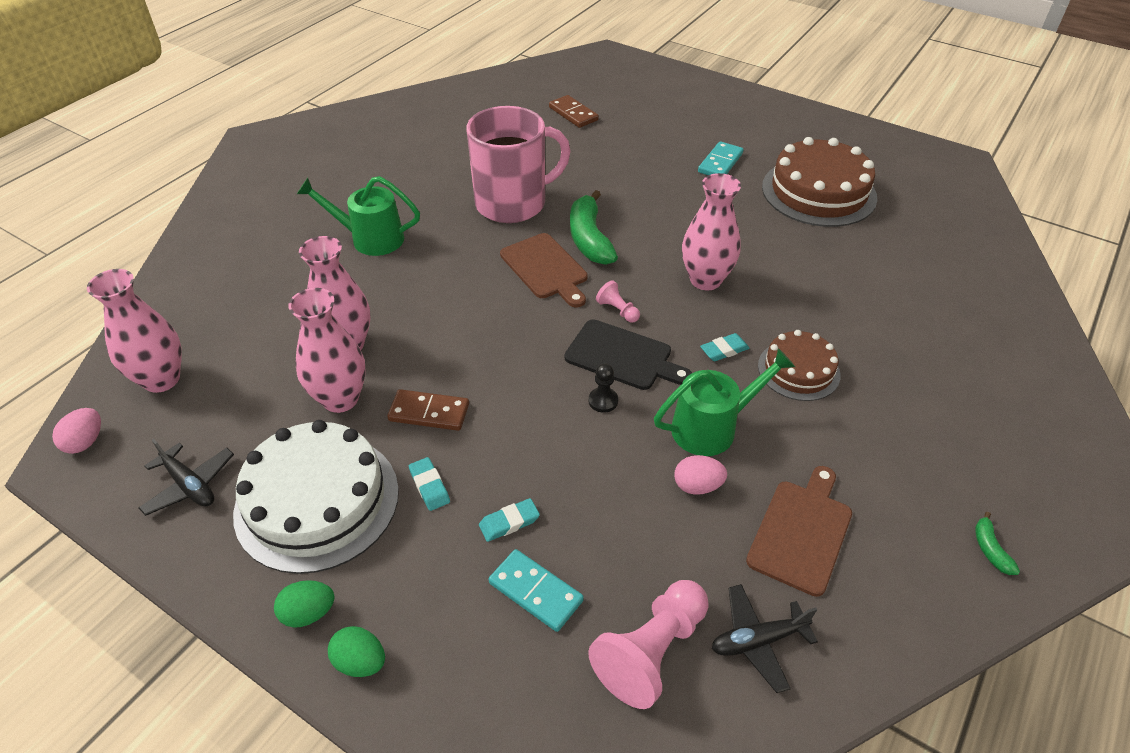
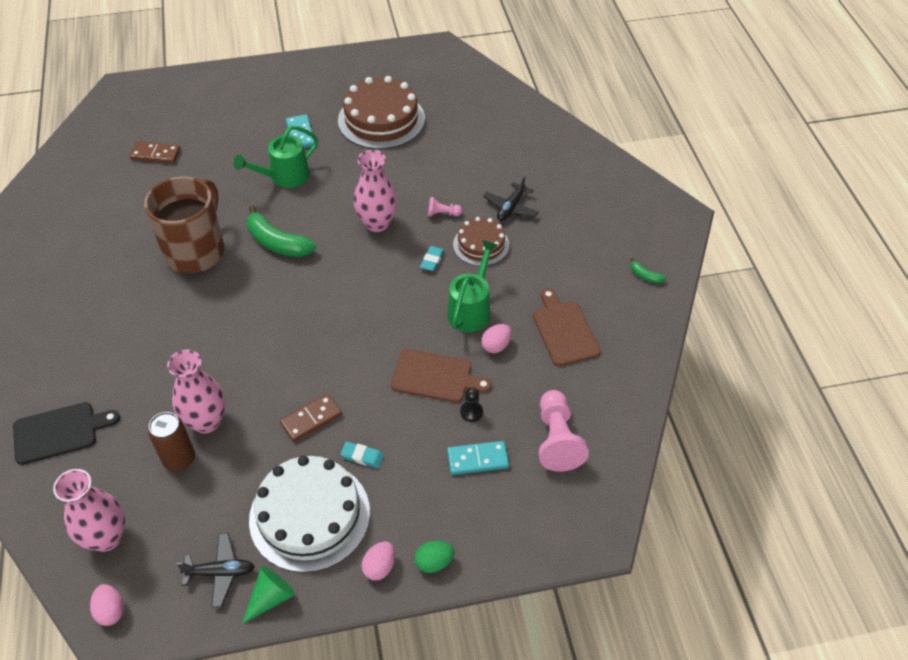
camera: 45 degrees left, 5 degrees up
(193, 548) = (271, 597): none -> green cone
(288, 360) = (179, 459): none -> brown can
(308, 613) = (379, 567): green egg -> pink egg
(340, 399) = (246, 454): pink vase -> none
(370, 239) = (125, 343): green watering can -> green watering can (284, 177)
(509, 522) = (426, 439): turquoise eraser -> none
(513, 203) = (196, 251): pink mug -> brown mug
(545, 268) = (273, 281): brown cutting board -> brown cutting board (435, 377)
(603, 401) = (400, 337): black pawn -> black pawn (471, 412)
(617, 310) = (348, 278): pink pawn -> pink pawn (442, 214)
(622, 356) = (382, 304): black cutting board -> black cutting board (59, 432)
(758, 641) = (594, 396): black plane -> black plane (511, 208)

